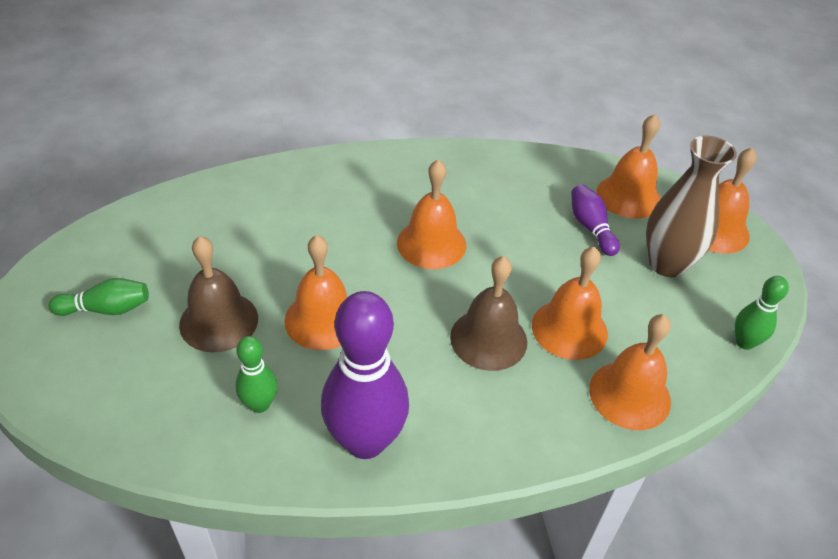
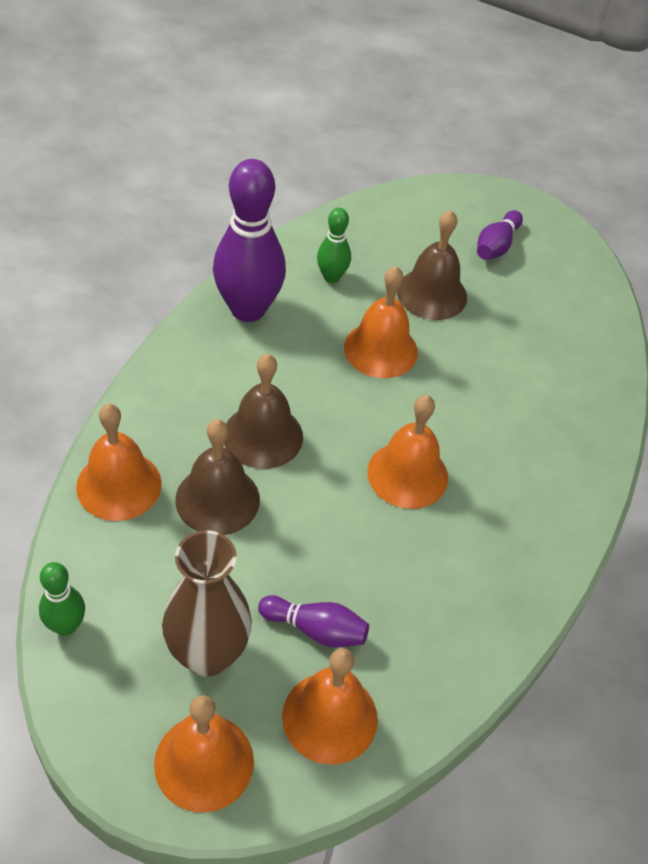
camera: 125 degrees right, 5 degrees up
(106, 309) = (496, 246): green bowling pin -> purple bowling pin
(569, 329) = (217, 499): orange bell -> brown bell

